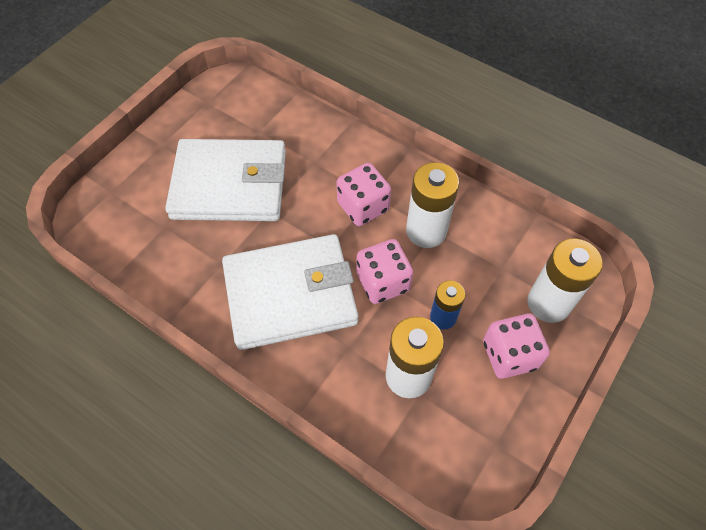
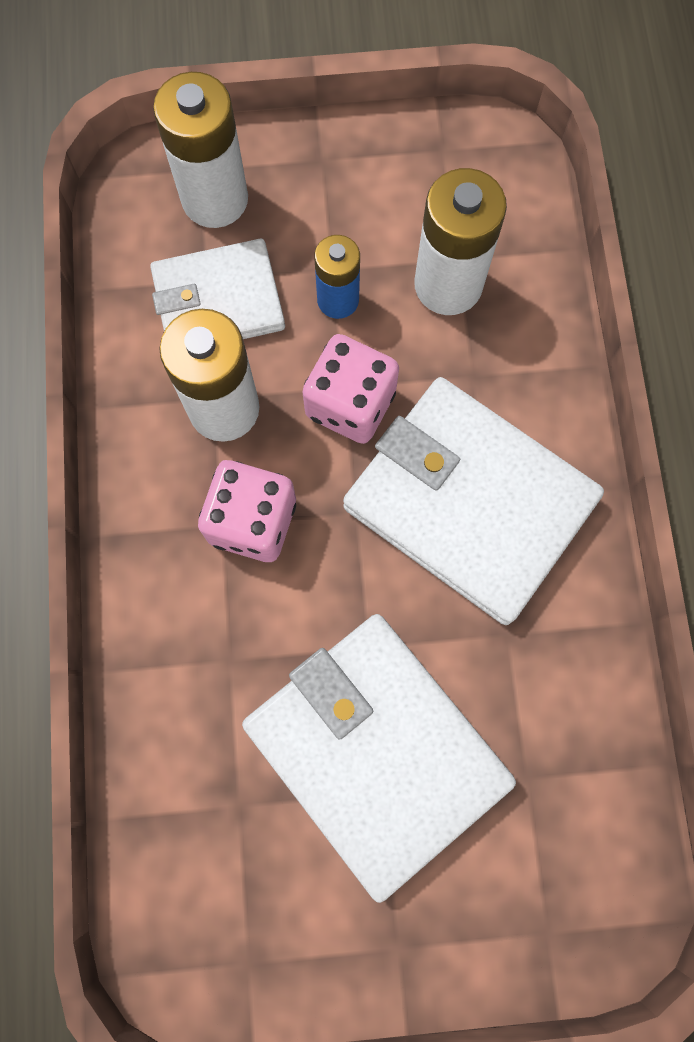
camera: 130 degrees left, 15 degrees up
(485, 265) = (218, 301): none -> white wallet
(509, 355) = (324, 199): pink dice -> none

